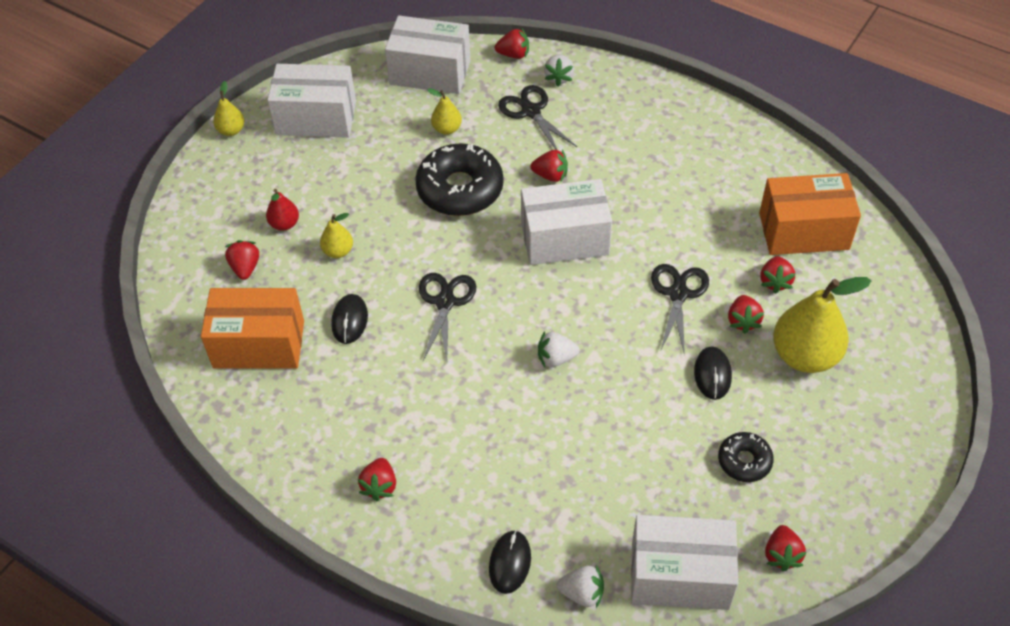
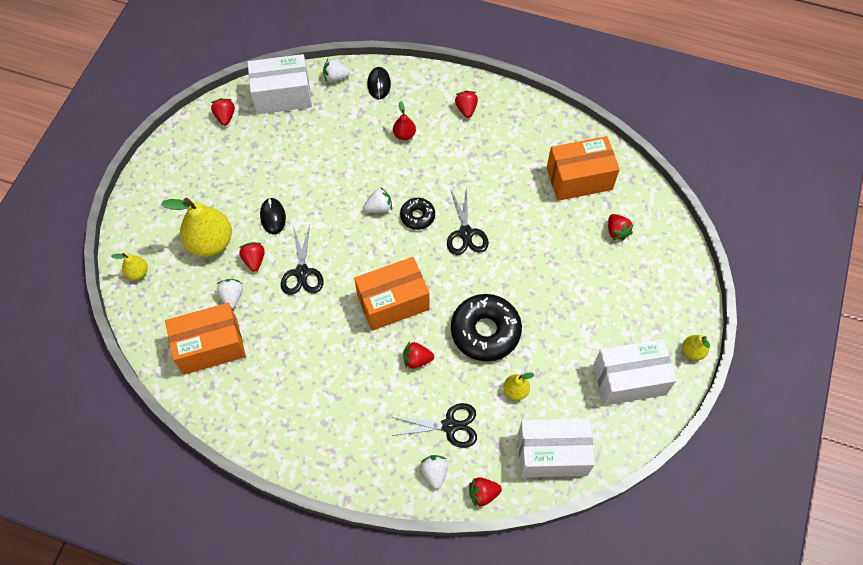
camera: 165 degrees right, 10 degrees up
(284, 224) = (606, 272): red pear -> red pear (404, 135)
(338, 251) = (556, 258): yellow pear -> yellow pear (137, 273)
(349, 320) = (526, 207): black mouse -> none
(530, 111) = (450, 426): black scissors -> black scissors turned 45 degrees counterclockwise
(564, 239) = (393, 302): white box -> orange box
(744, 461) = (249, 165): black donut -> black donut (417, 216)
(775, 282) = (232, 297): red strawberry -> white strawberry

